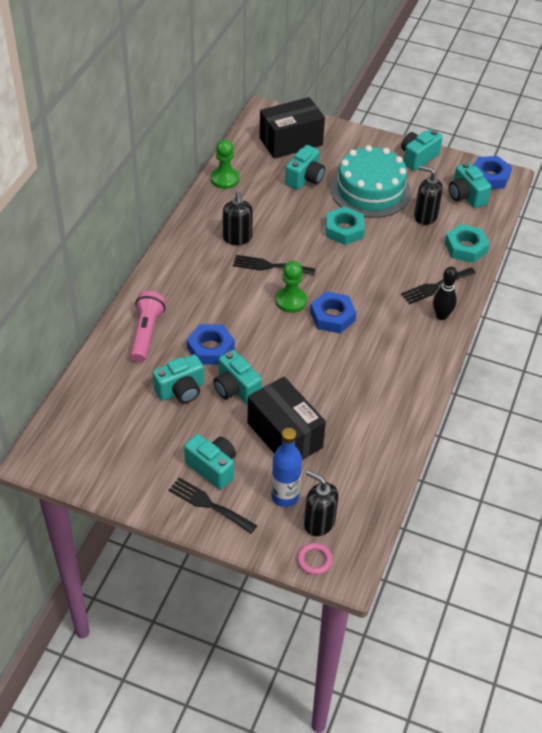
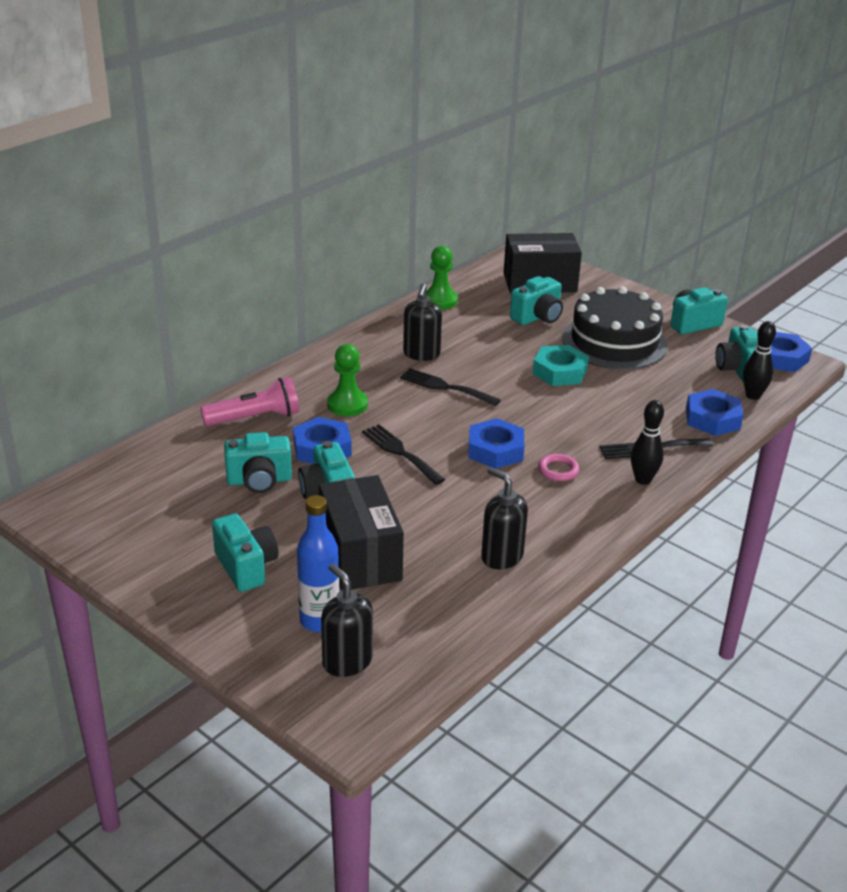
camera: 20 degrees right, 15 degrees down
(146, 333) = (255, 418): pink flashlight -> pink flashlight turned 45 degrees clockwise
(208, 504) = (215, 604): black fork -> black fork (400, 452)
(291, 301) = (451, 424): green pawn -> green pawn (347, 404)
(314, 560) = (315, 703): pink ring -> pink ring (558, 470)
(370, 190) = (614, 342): turquoise cake -> black cake
(425, 216) = (673, 379): black soap dispenser -> black soap dispenser (501, 557)
(466, 247) = (712, 419): turquoise nut -> blue nut
(484, 218) = (753, 396): none -> black bowling pin

